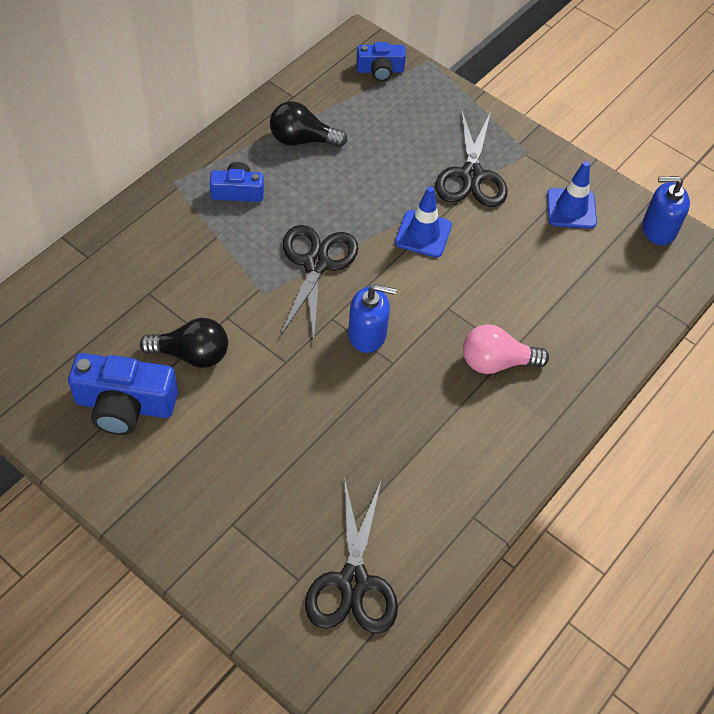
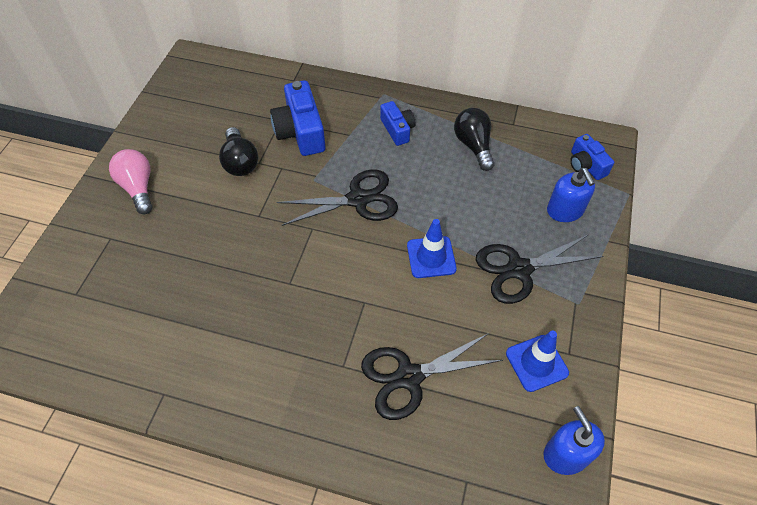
camera: 70 degrees right, 0 degrees up
(125, 405) = (184, 145): blue camera -> blue camera (301, 131)
(353, 582) = (81, 329): black scissors -> black scissors (409, 377)
(367, 334) = (308, 256): blue soap dispenser -> blue soap dispenser (565, 210)
(496, 362) = (326, 358): pink light bulb -> pink light bulb (138, 188)

